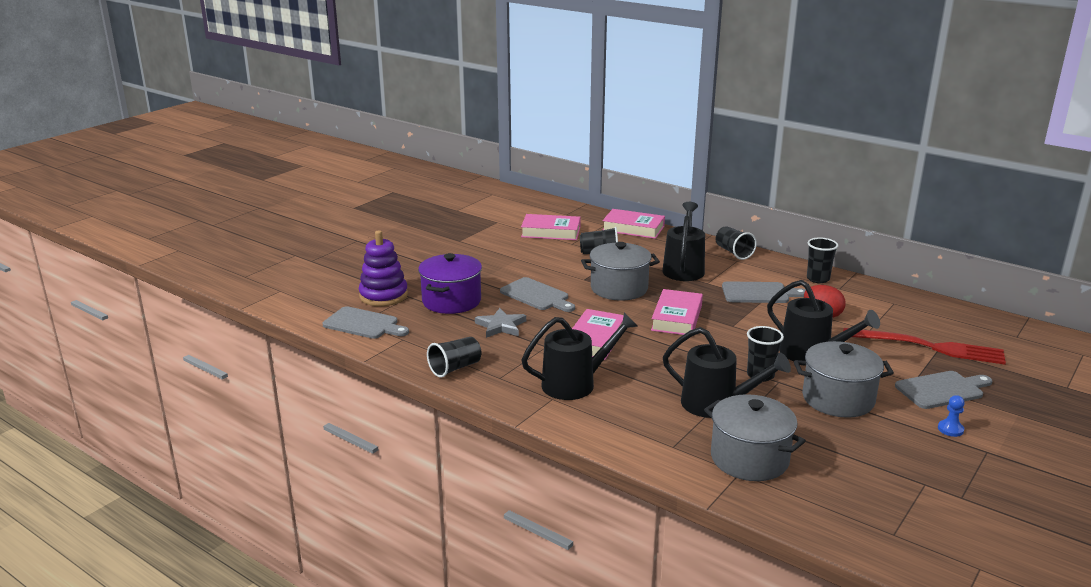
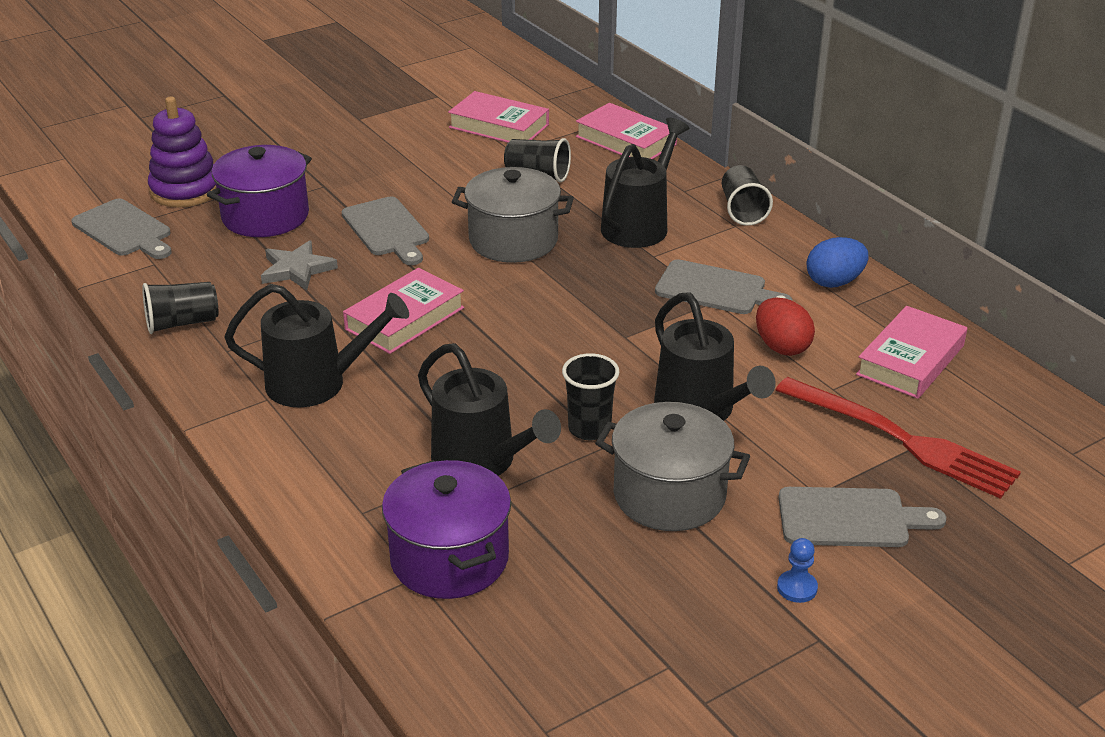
camera: 20 degrees right, 10 degrees up
(676, 318) = (553, 306): pink book -> pink book (910, 360)
(749, 459) = (449, 559): grey pot -> purple pot
(818, 279) = (834, 282): black cup -> blue egg

